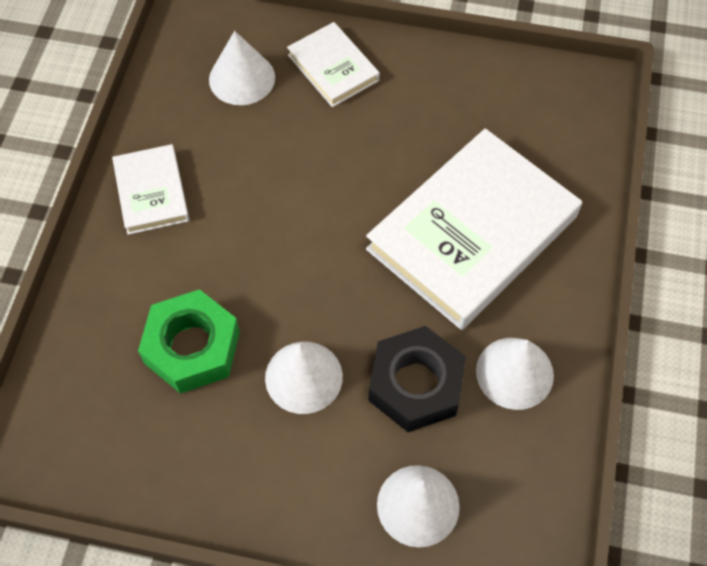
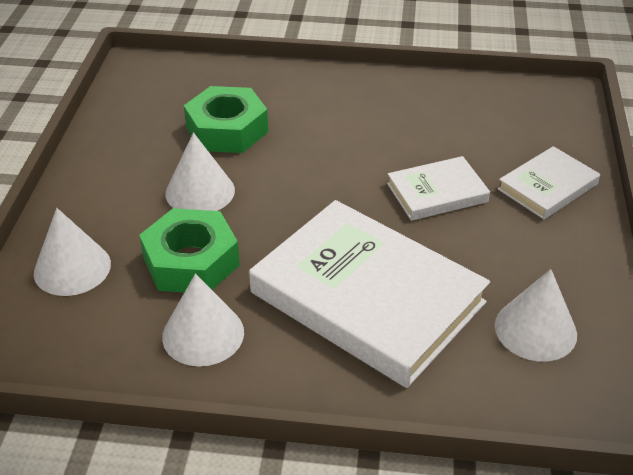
camera: 85 degrees right, 20 degrees down
(151, 192) = (372, 95): white book -> white book (437, 192)
(242, 78) = (511, 131): white cone -> white cone (535, 329)
(415, 384) = (191, 262): black nut -> green nut

